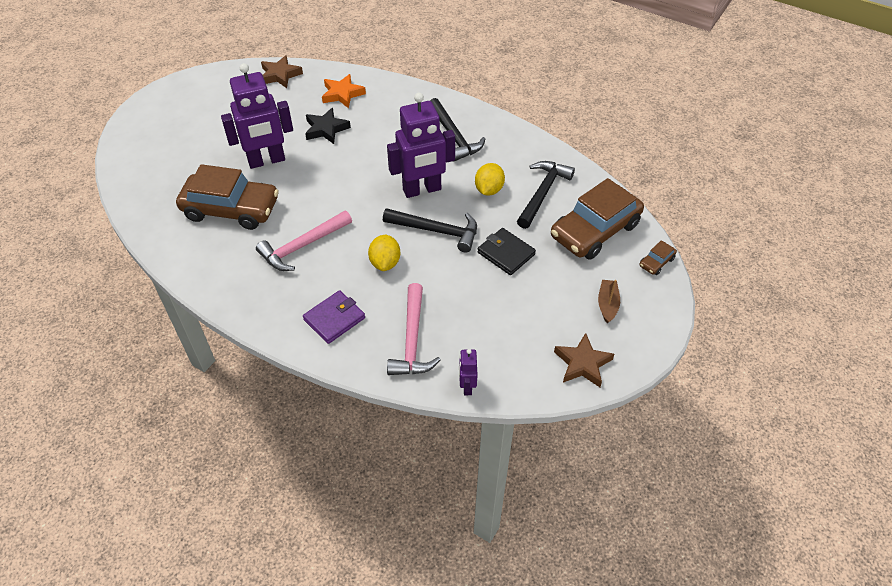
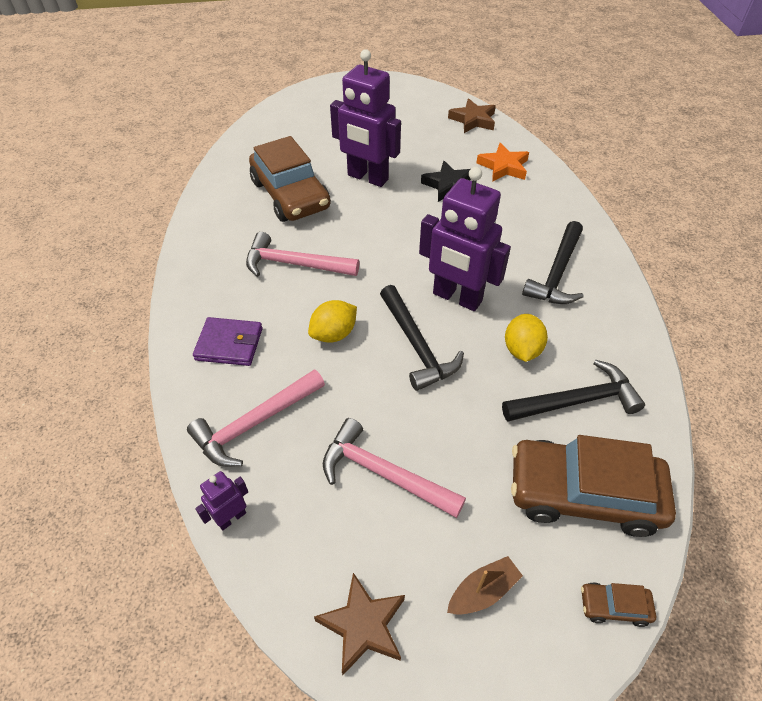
camera: 50 degrees right, 0 degrees up
(489, 190) = (522, 350): yellow lemon -> yellow lemon turned 60 degrees counterclockwise
(506, 253) = (451, 426): black wallet -> none
(506, 301) = (383, 474): none -> pink hammer

